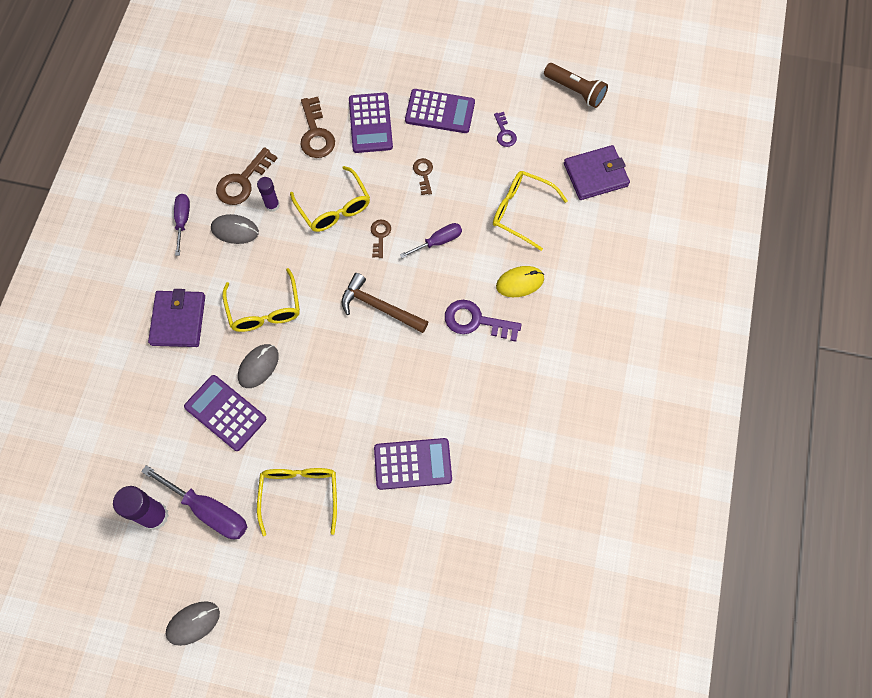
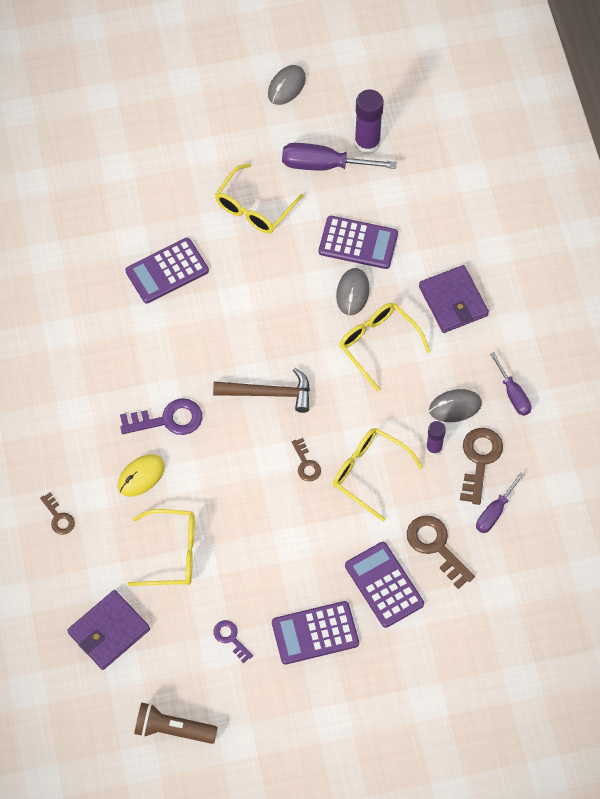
camera: 155 degrees right, 5 degrees down
(299, 494) = (254, 208): yellow glasses -> yellow glasses turned 60 degrees clockwise
(424, 174) = (295, 551): brown key -> brown key (58, 517)
(438, 241) = (243, 483): purple screwdriver -> purple screwdriver (494, 512)

